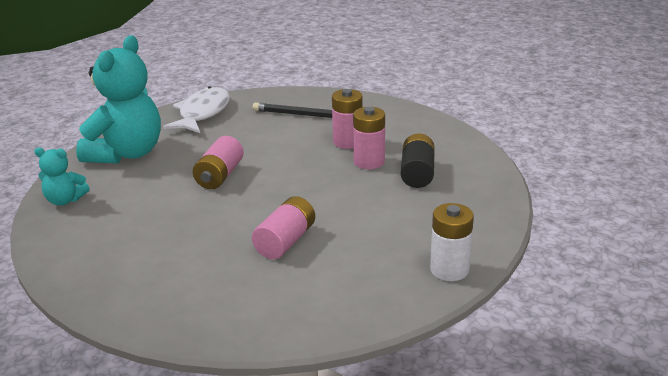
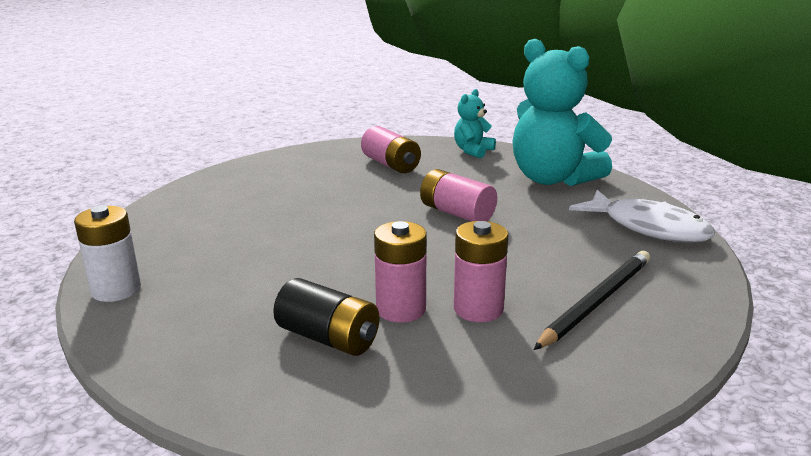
camera: 115 degrees right, 5 degrees down
(285, 241) = (287, 222): pink battery -> pink battery (391, 165)

